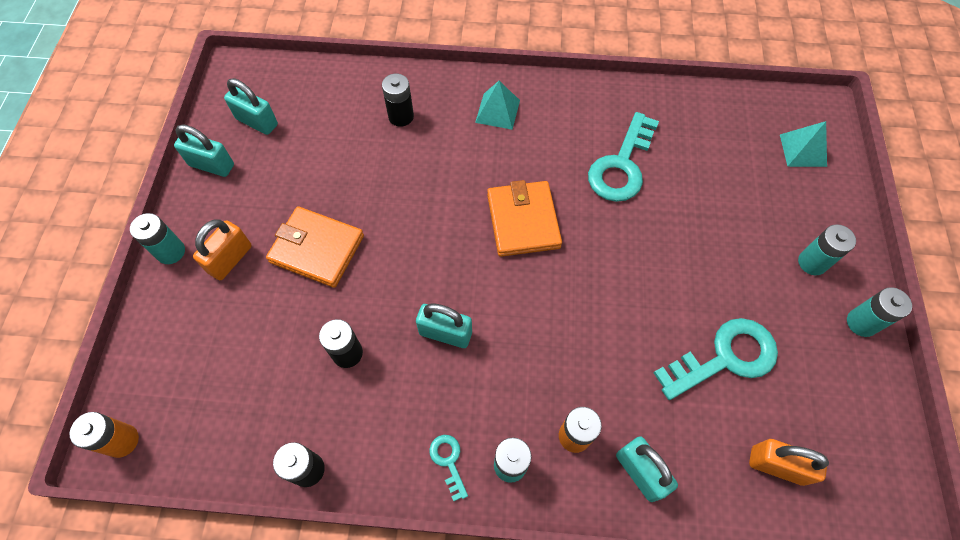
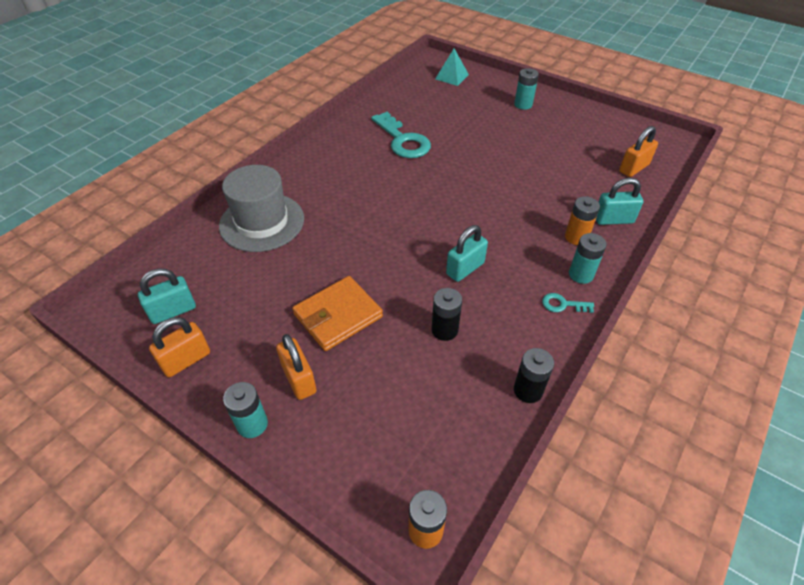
camera: 60 degrees left, 15 degrees down
(212, 165) = (186, 360): turquoise padlock -> orange padlock
(401, 116) = (262, 222): black battery -> grey hat
(497, 111) = (308, 174): turquoise pyramid -> none
(523, 221) = (407, 197): orange wallet -> none
(725, 357) = (560, 158): turquoise key -> none
(861, 323) = (568, 106): turquoise battery -> none

